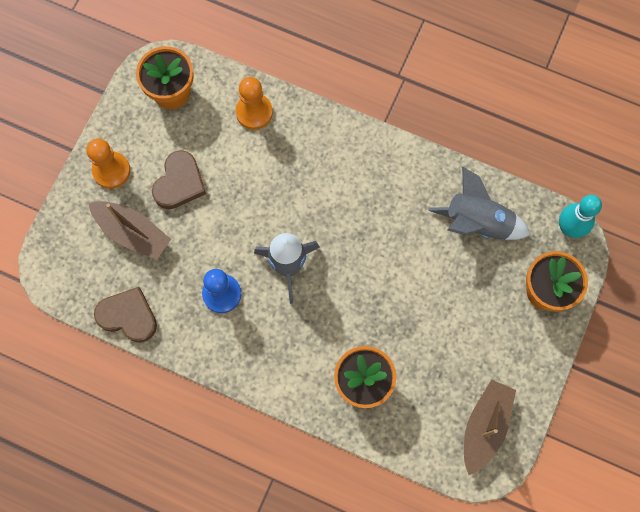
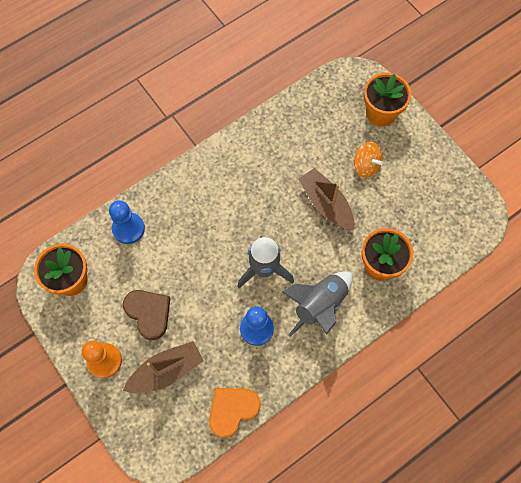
camera: 60 degrees left, 5 degrees down
(128, 316) = (232, 410): brown heart -> orange heart
(254, 112) = (128, 229): orange pawn -> blue pawn
(470, 308) = (366, 166): none -> orange spinning top
(477, 222) = (308, 127): grey rocket -> grey rocket (319, 305)
(484, 426) = (454, 202): brown boat -> brown boat (326, 204)
(569, 228) = (346, 75): turquoise bowling pin -> none

